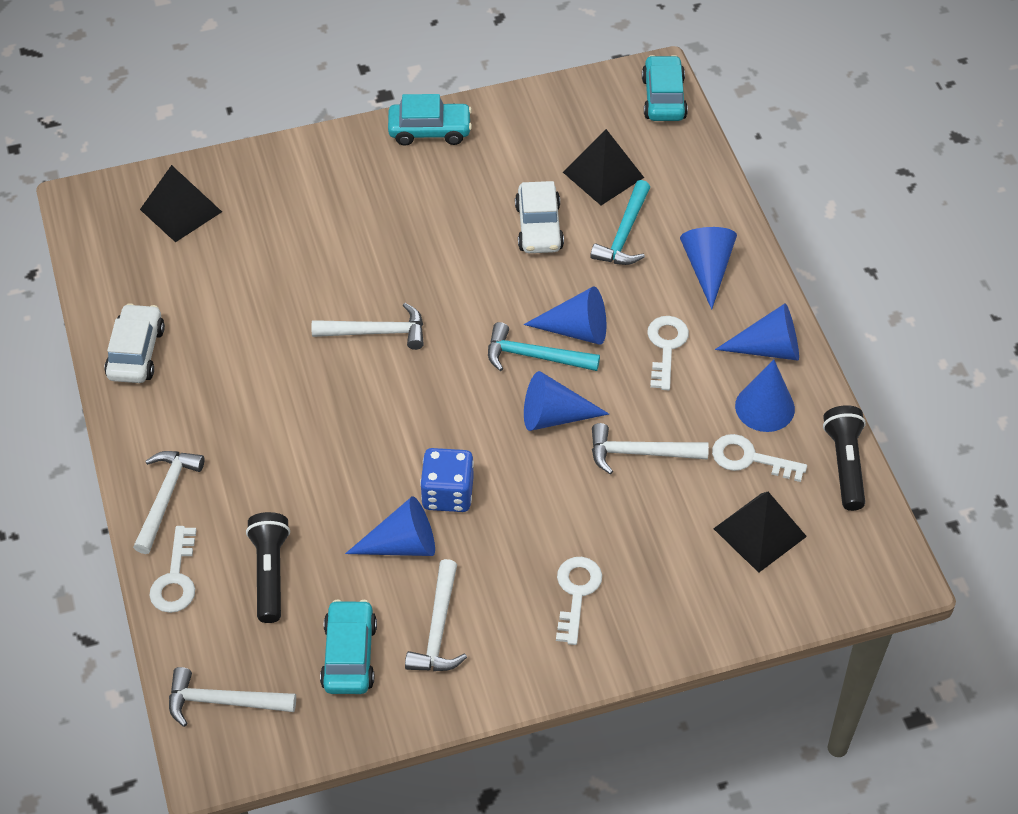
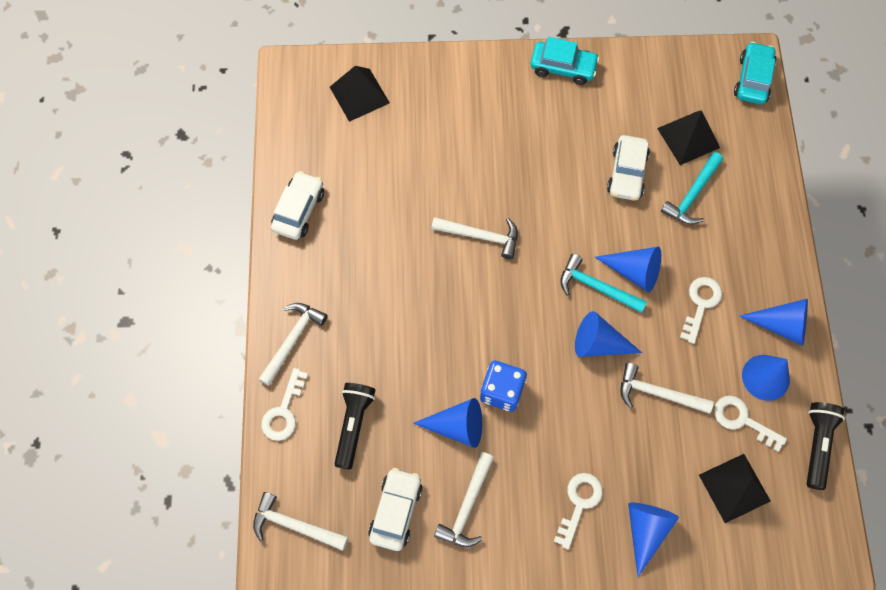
camera: 15 degrees right, 15 degrees up
(349, 655) = (396, 511): turquoise car -> white car
(707, 268) = (750, 241): blue cone -> blue cone (645, 530)

